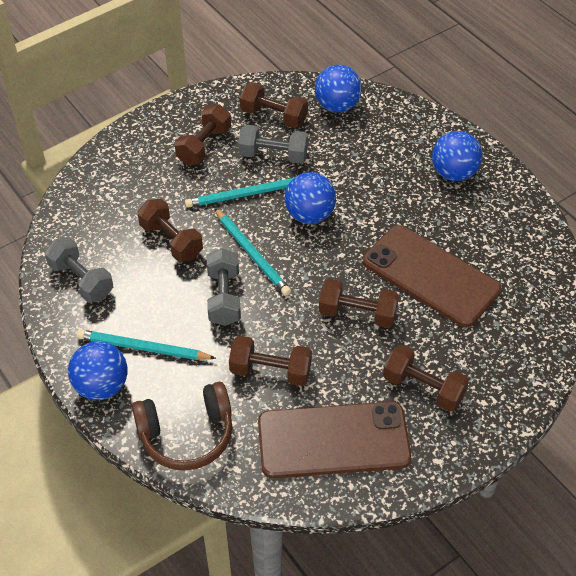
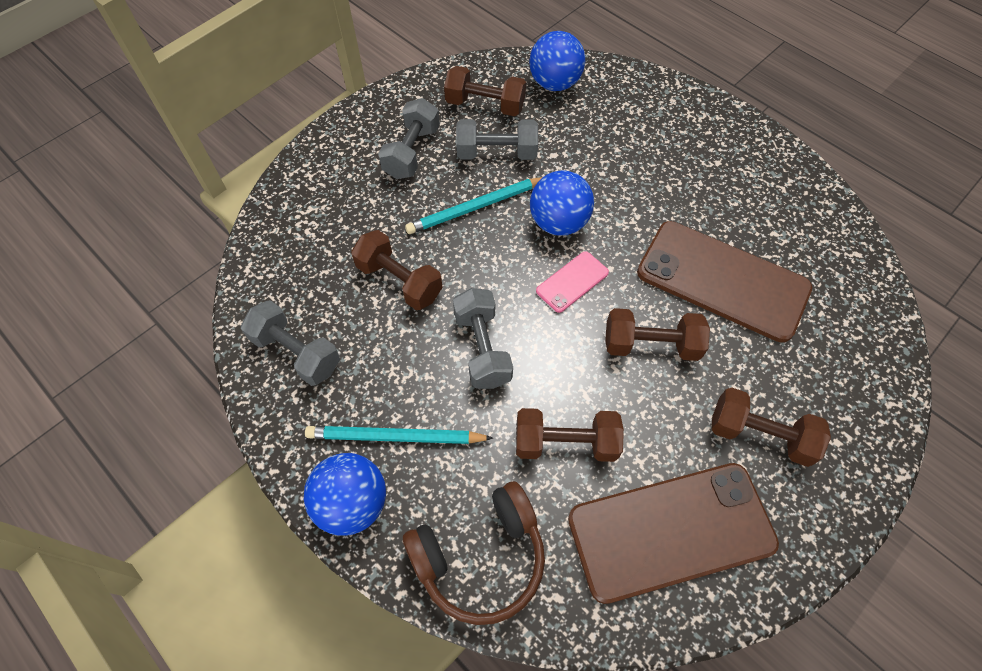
camera: 10 degrees left, 10 degrees up
(204, 146) = (412, 152): brown dumbbell -> grey dumbbell
(252, 254) = (503, 284): turquoise pencil -> none
(308, 260) = (572, 282): none -> pink phone
(453, 173) = (709, 147): blue ball -> none

